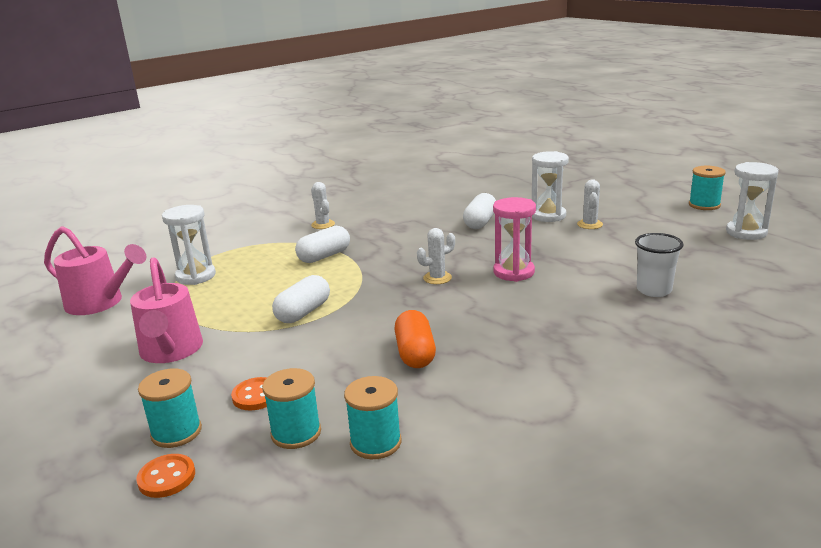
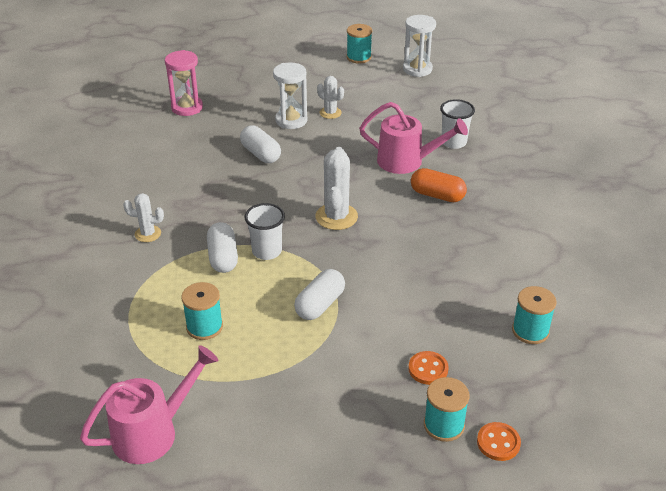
camera: 60 degrees left, 15 degrees up
(171, 352) = (312, 401): pink watering can -> pink watering can (407, 161)
(196, 276) = (168, 349): white hourglass -> none
(296, 433) = (492, 363): turquoise spool -> turquoise spool (204, 327)
(303, 312) = (320, 304): white capsule -> white capsule turned 60 degrees clockwise
(351, 268) = (267, 251): none -> white cup
(415, 353) = (438, 273): orange capsule -> orange capsule (437, 195)
(437, 278) = (336, 217): white cactus -> white cactus, size x1.65
(513, 272) = (367, 180): pink hourglass -> pink hourglass (187, 107)

